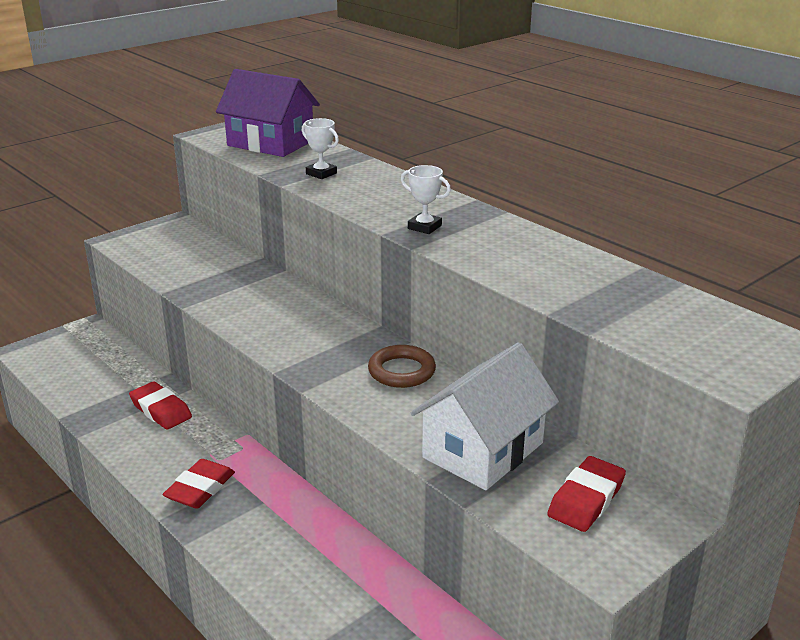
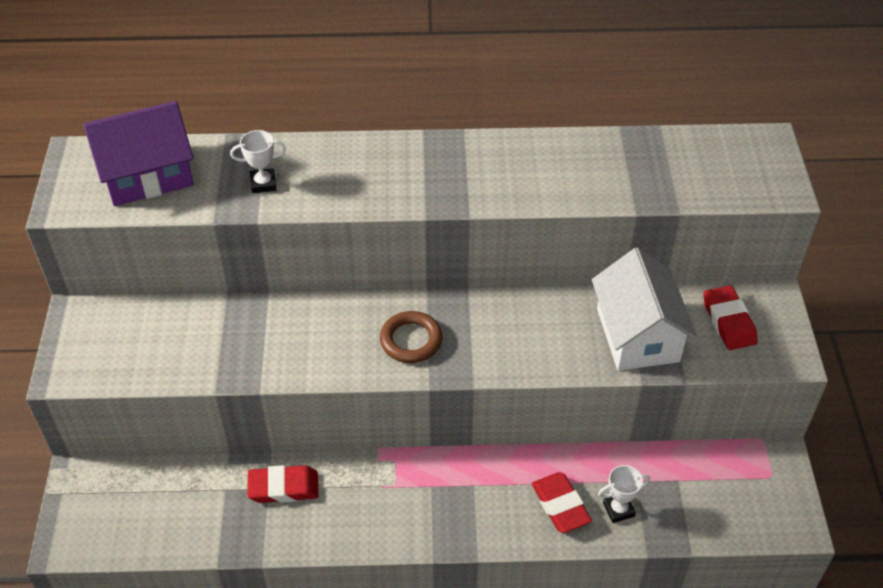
camera: 50 degrees left, 20 degrees up
(200, 489) = (420, 516): red eraser -> red eraser (560, 505)
(401, 371) = (503, 315): brown ring -> brown ring (411, 340)
(424, 227) = (441, 188): white trophy -> white trophy (618, 509)

